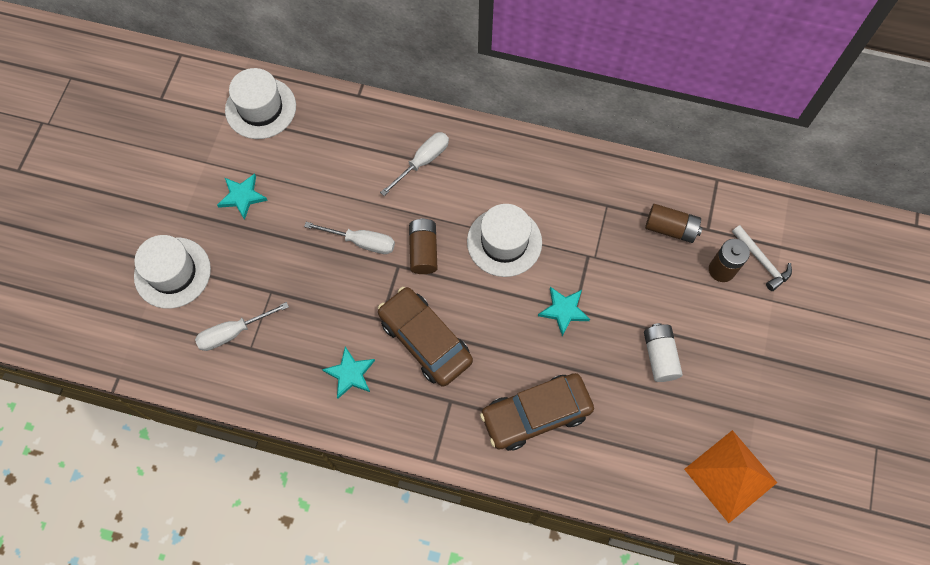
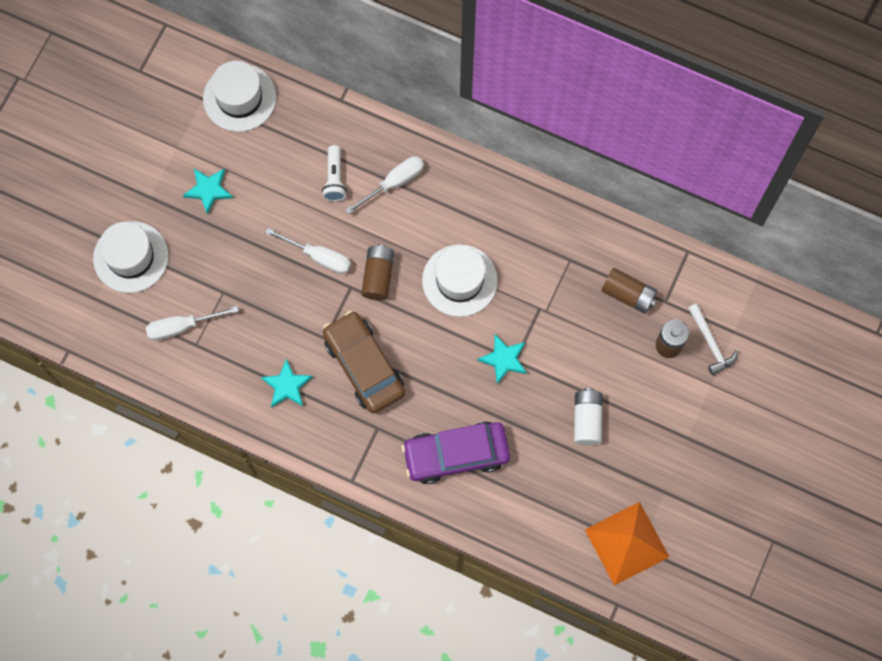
camera: 10 degrees right, 5 degrees up
(364, 167) = (334, 178): none -> white flashlight
(536, 414) = (456, 454): brown car -> purple car

